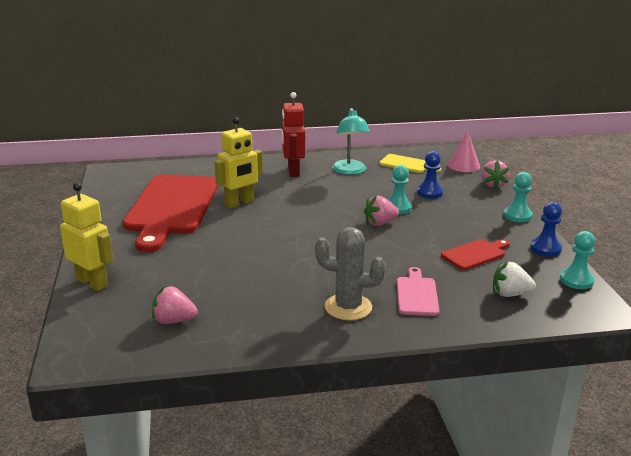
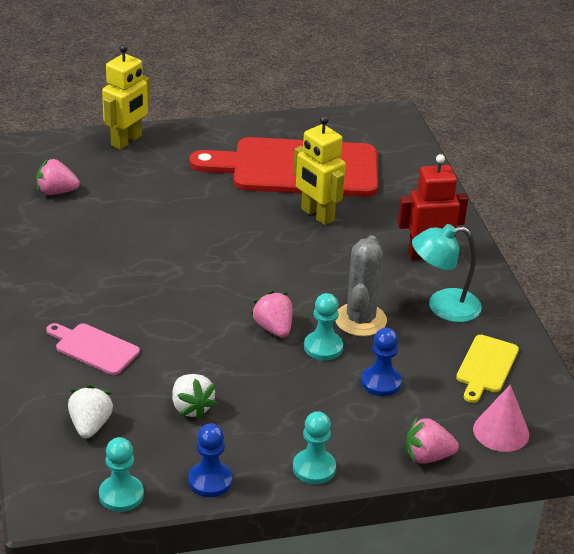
camera: 85 degrees right, 10 degrees up
(174, 320) = (56, 192): pink strawberry -> pink strawberry turned 90 degrees counterclockwise
(348, 307) = (71, 297): grey cactus -> grey cactus (360, 320)
(416, 294) = (94, 348): pink cutting board -> pink cutting board turned 150 degrees counterclockwise
(475, 254) = (191, 408): red cutting board -> white strawberry

